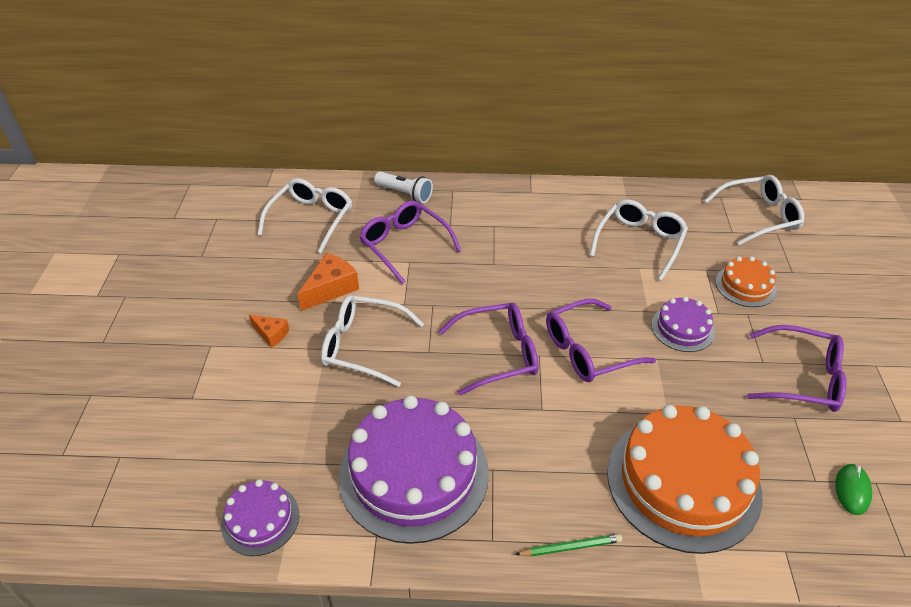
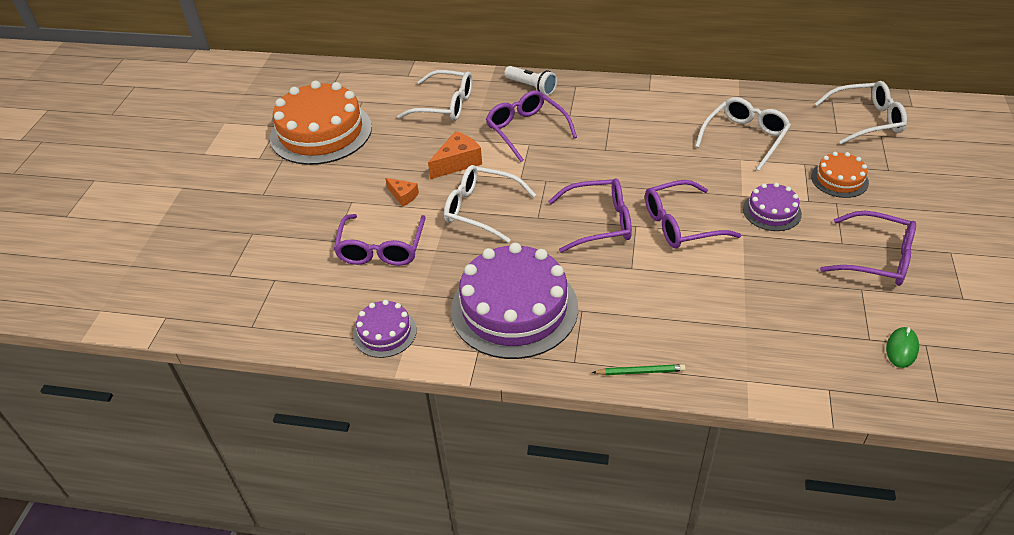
camera: 10 degrees right, 0 degrees up
(249, 405) = (381, 249): none -> purple glasses
(311, 219) = (445, 105): white glasses -> white glasses turned 75 degrees clockwise
(683, 482) = (748, 331): orange cake -> orange cake (321, 132)

